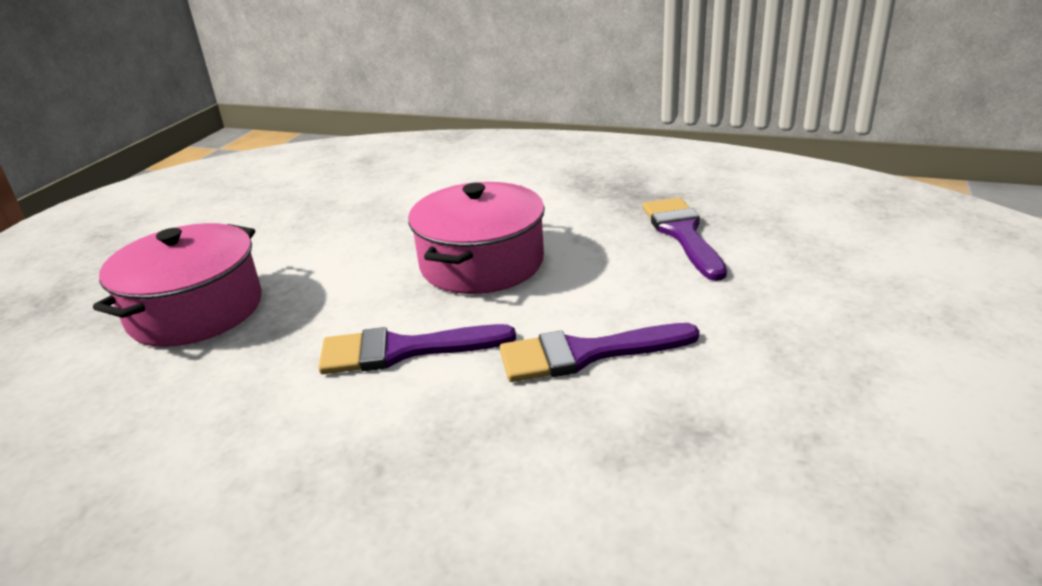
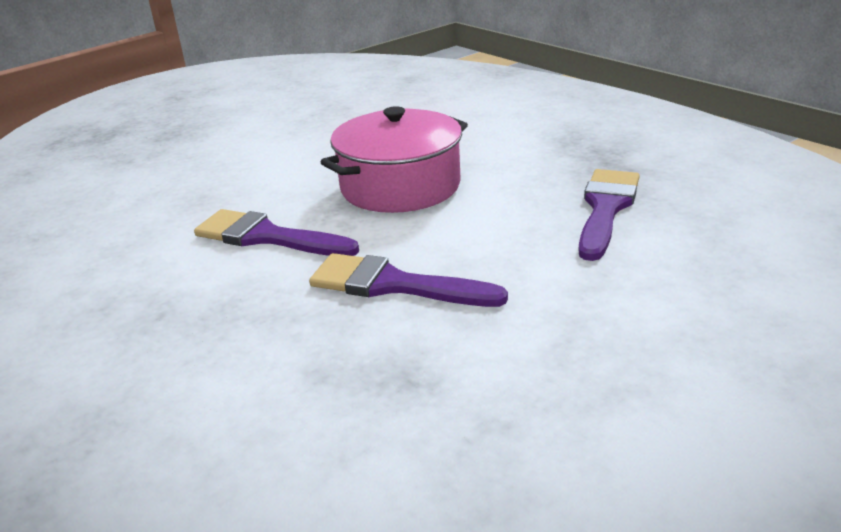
camera: 30 degrees right, 0 degrees up
(196, 310) = (173, 166): pink pot -> none

